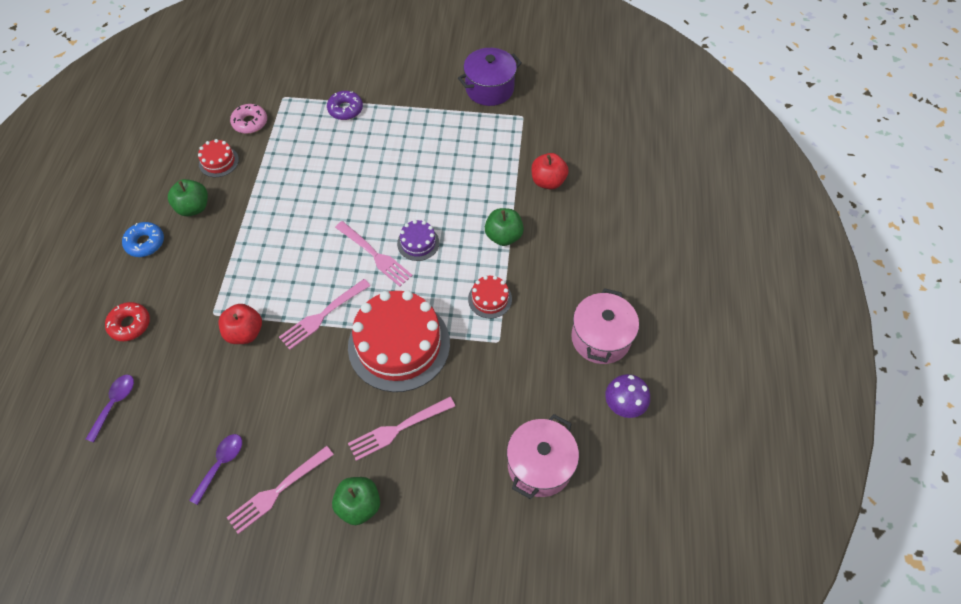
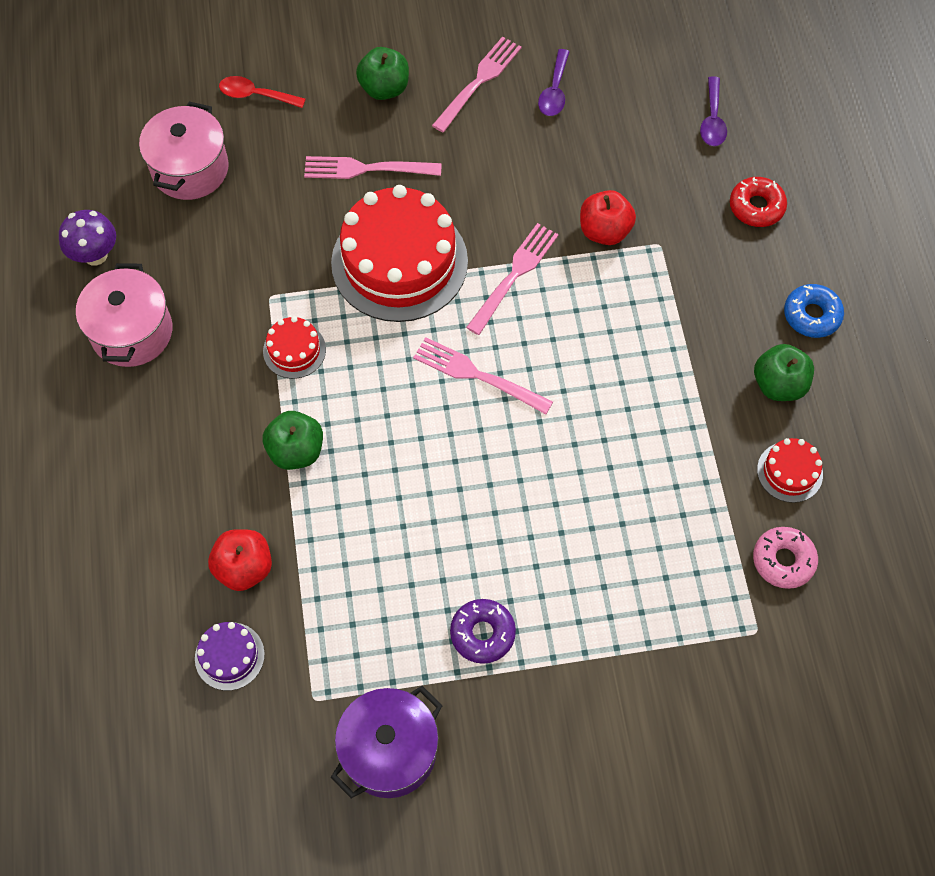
camera: 165 degrees right, 5 degrees up
(345, 109) = (634, 632): purple donut -> purple donut (482, 633)
(398, 429) = (367, 169): pink fork -> pink fork turned 135 degrees counterclockwise
(418, 243) = (421, 409): purple cake -> purple cake (229, 656)
(471, 528) = (256, 95): none -> red spoon

